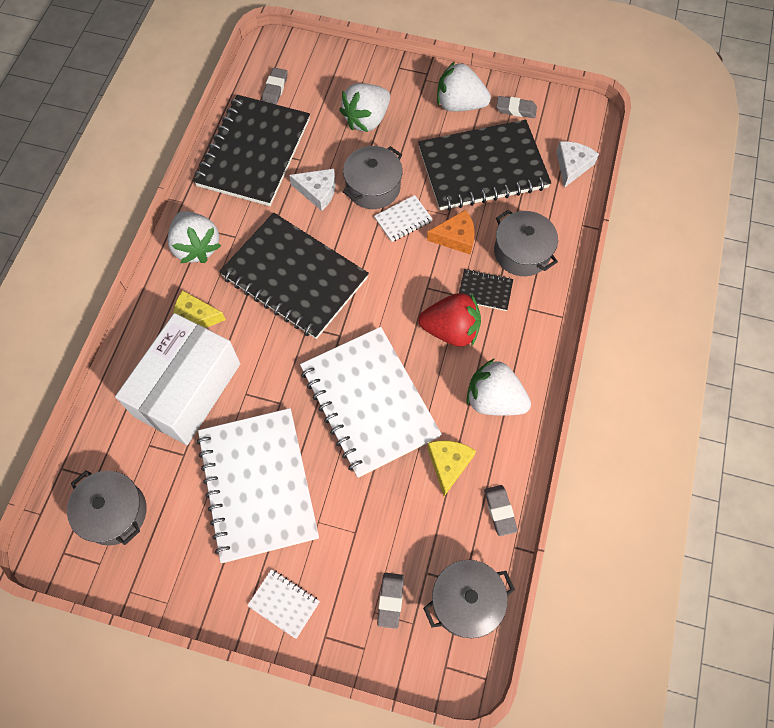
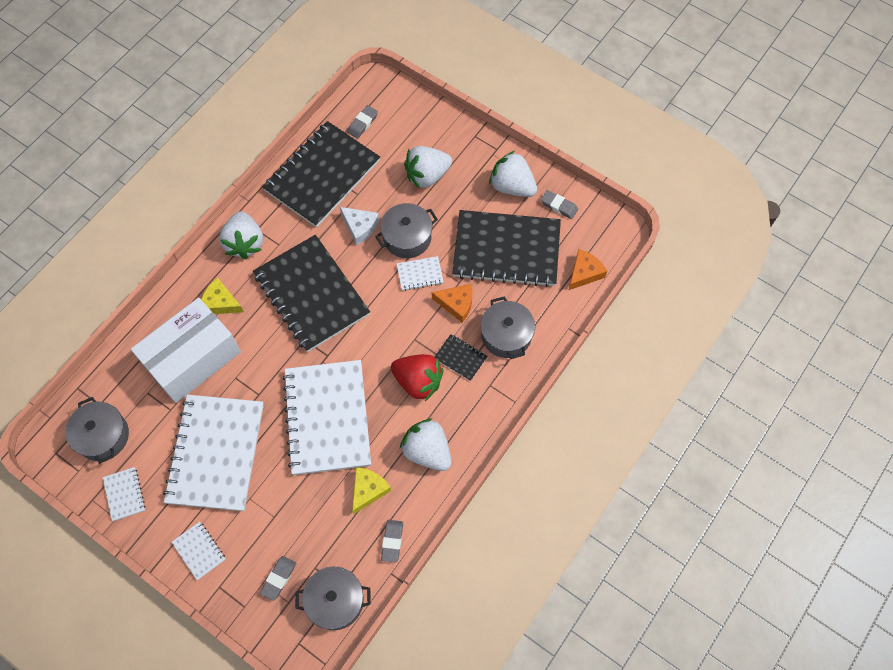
camera: 20 degrees right, 0 degrees up
(167, 570) = (124, 494): none -> white notebook
(572, 166) = (584, 273): white cheese -> orange cheese

